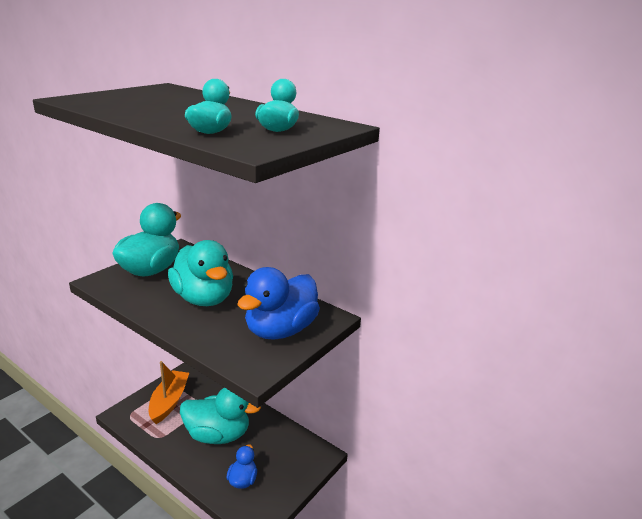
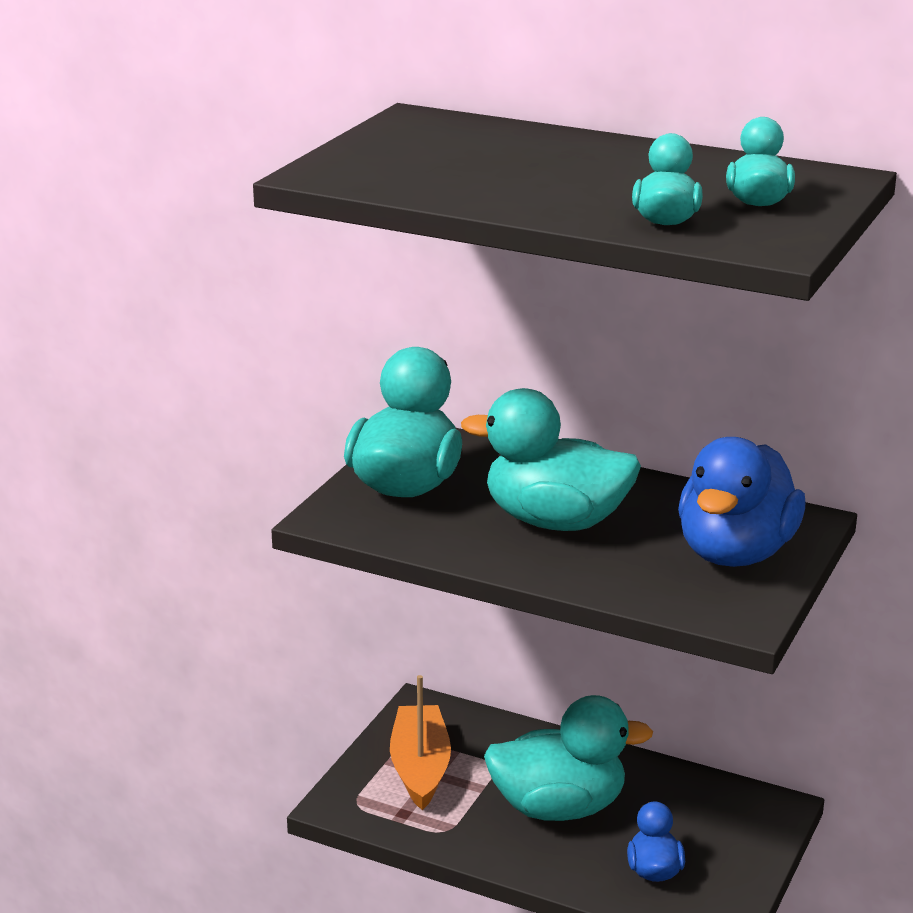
camera: 10 degrees left, 0 degrees up
(204, 299) = (555, 521): turquoise duck -> turquoise duck turned 150 degrees clockwise

